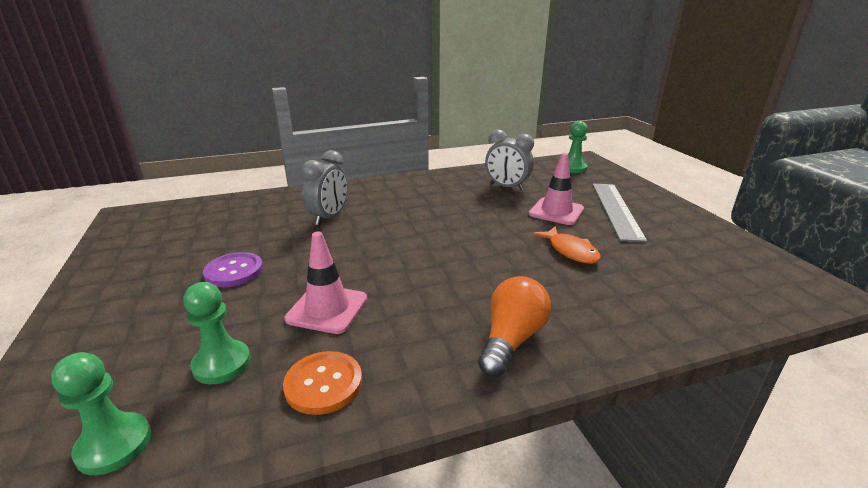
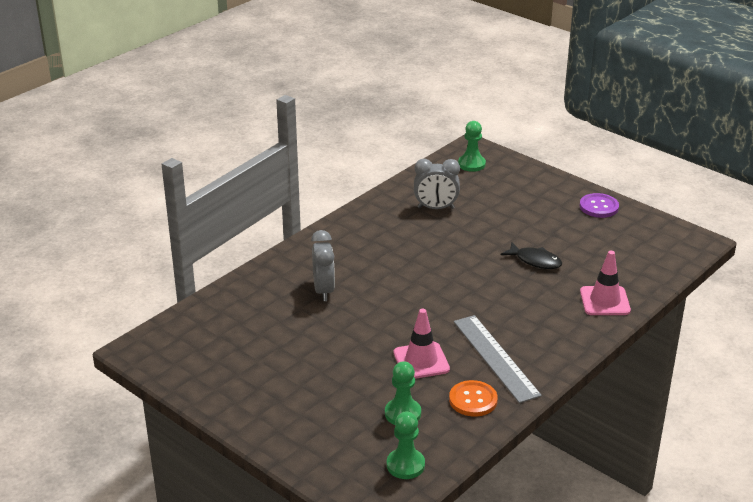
camera: 30 degrees left, 5 degrees up
(234, 271) = (318, 361): purple button -> purple button (599, 207)
(511, 339) = (548, 338): orange light bulb -> none
(556, 212) = (497, 224): pink traffic cone -> pink traffic cone (604, 301)
(570, 251) = (535, 261): orange fish -> black fish
(616, 210) = (540, 208): grey ruler -> grey ruler (495, 358)

